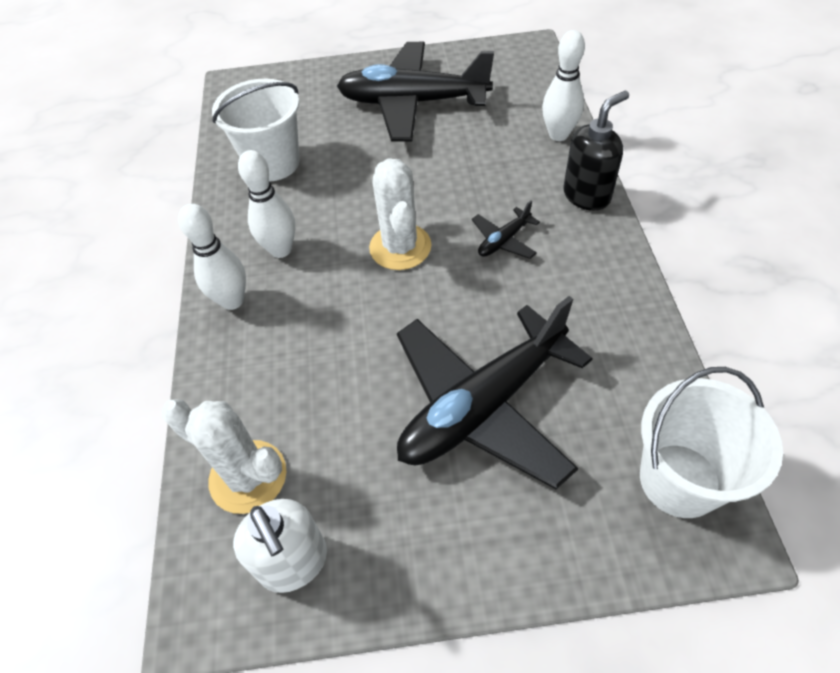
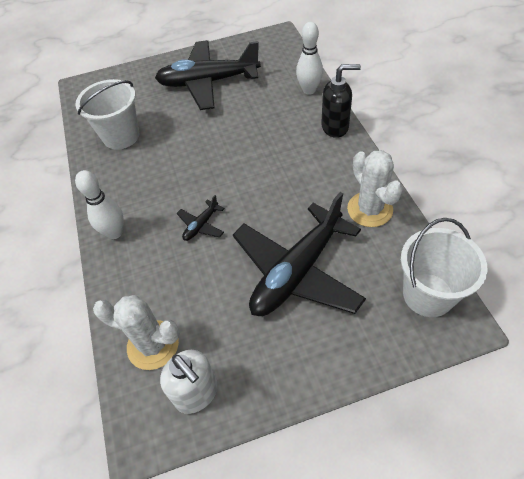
camera: 10 degrees left, 0 degrees up
(281, 250) = (140, 193): white bowling pin -> none
(400, 247) = (221, 179): white cactus -> white cactus (370, 209)
(503, 240) = (288, 164): black plane -> black plane (201, 225)
(587, 195) = (335, 127): black soap dispenser -> black soap dispenser turned 45 degrees clockwise

